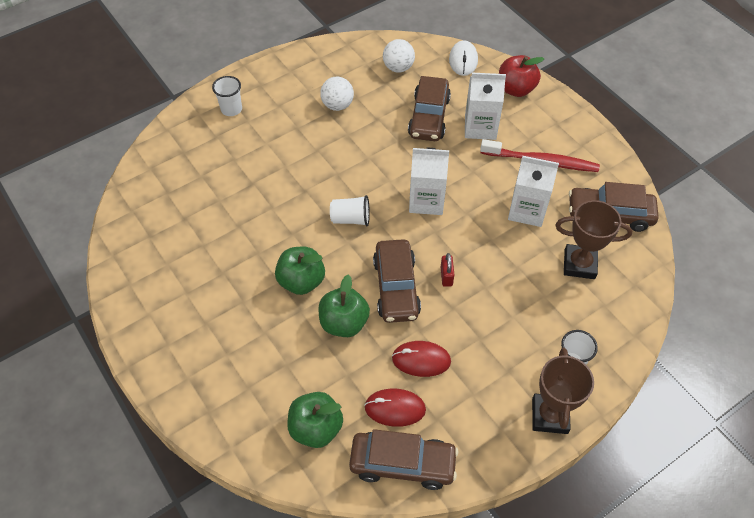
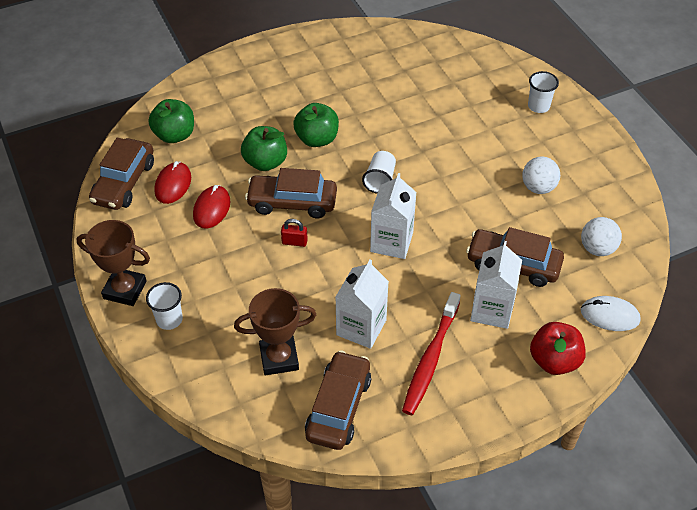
camera: 100 degrees right, 5 degrees down
(579, 264) = (279, 358): brown trophy -> brown trophy turned 60 degrees clockwise

